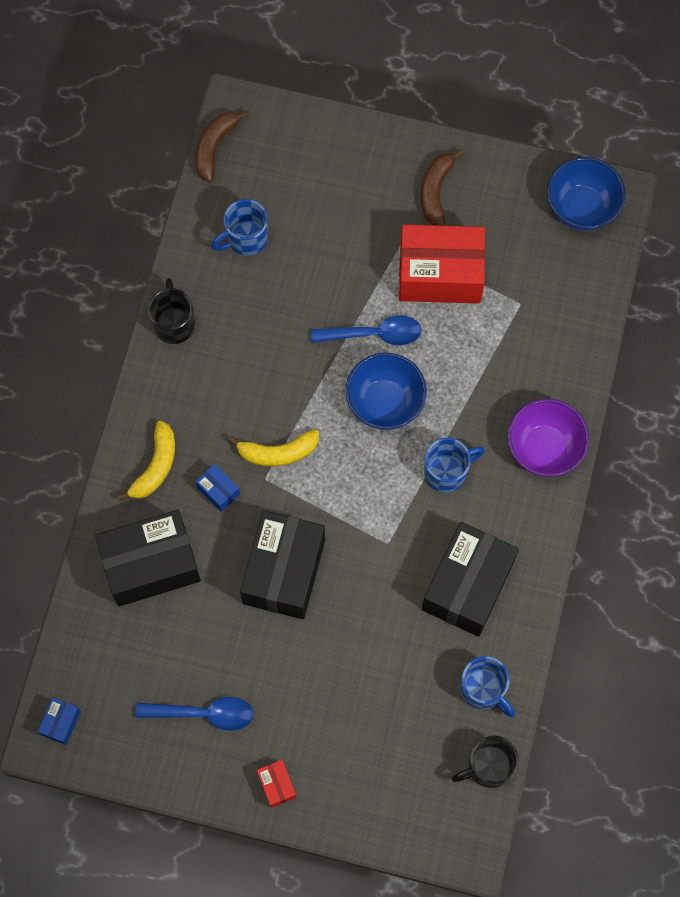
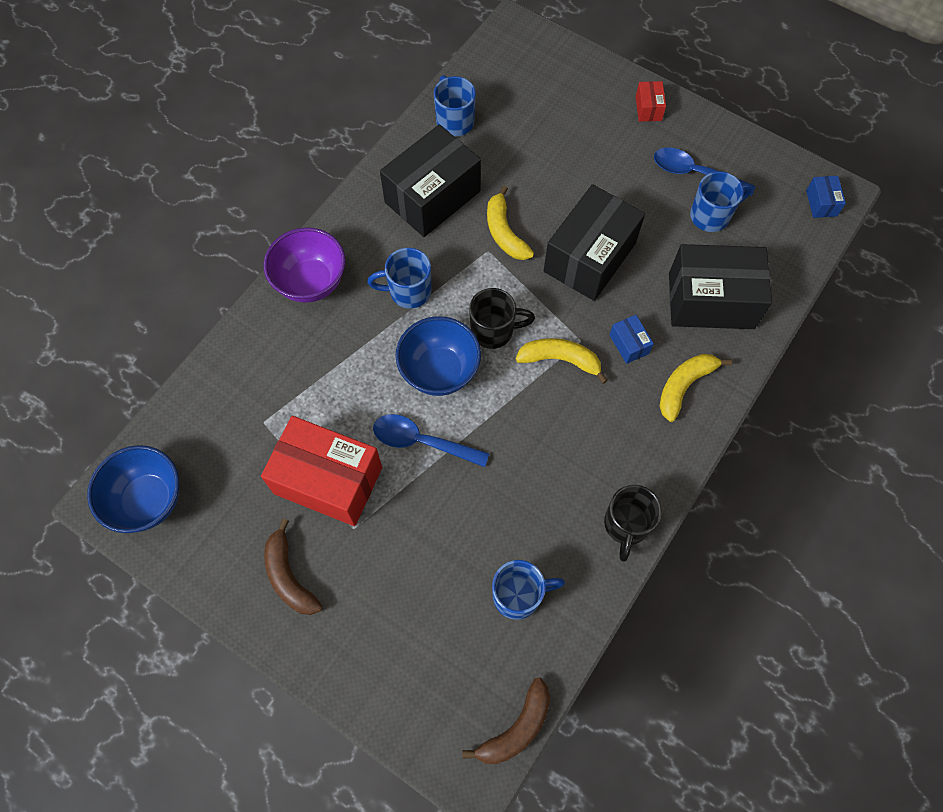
camera: 160 degrees left, 5 degrees down
(61, 723) = (821, 203): blue box -> blue box turned 45 degrees counterclockwise
(173, 665) = (711, 215): none -> blue mug
(378, 570) = (504, 232): none -> yellow banana
(436, 191) = (289, 576): brown banana -> brown banana turned 120 degrees clockwise
(488, 767) = (474, 72): black mug -> black mug (494, 331)

